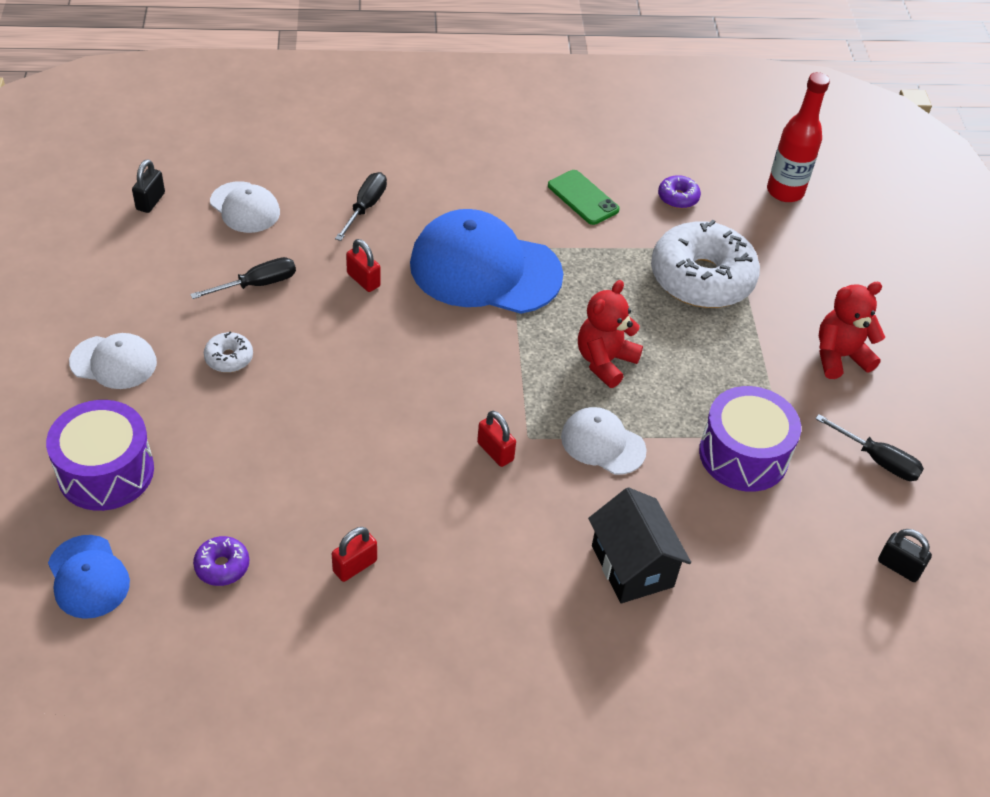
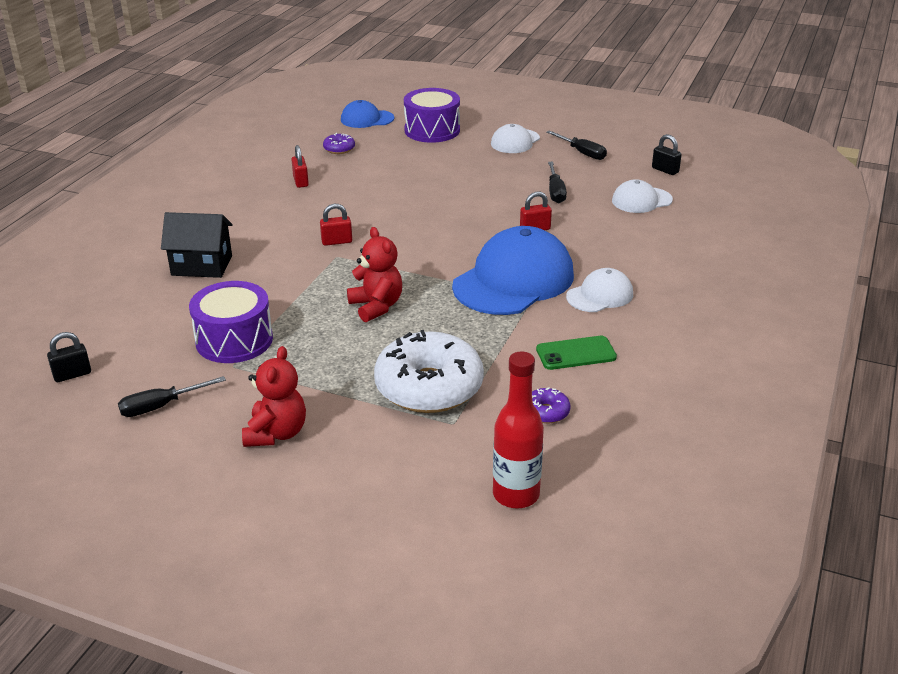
camera: 120 degrees right, 15 degrees down
(229, 358) = (492, 173): white donut -> none
(365, 207) = (618, 246): black screwdriver -> black screwdriver (582, 153)
(602, 443) = (304, 283): white cap -> white cap (600, 295)

